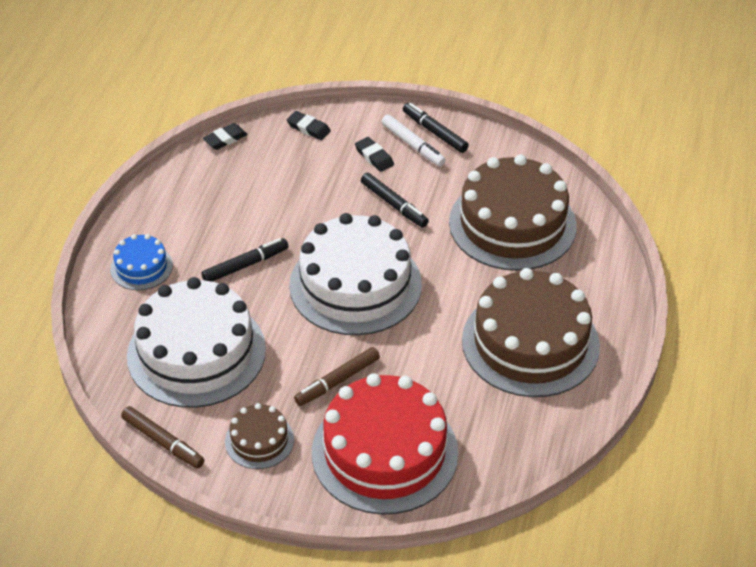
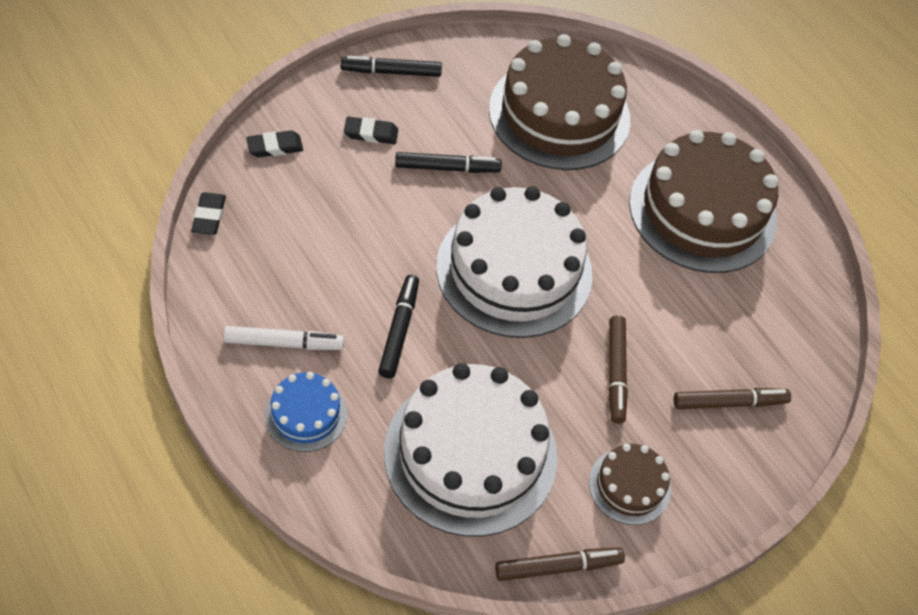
camera: 55 degrees left, 10 degrees up
(384, 452) = (729, 402): red cake -> brown marker
(413, 145) = (389, 98): white marker -> white marker (284, 343)

